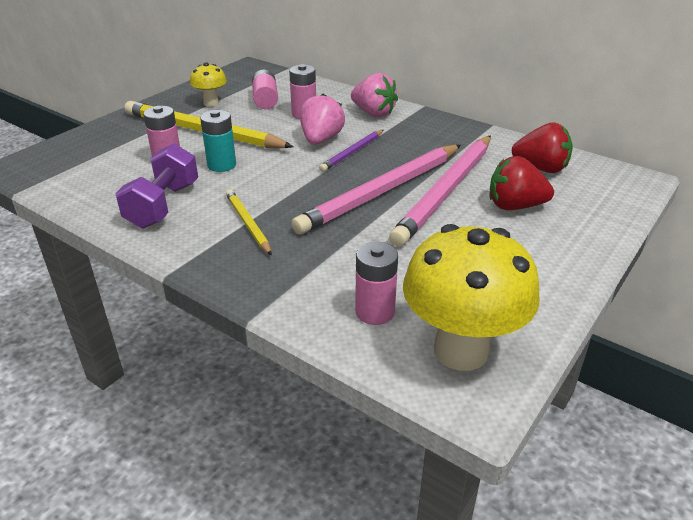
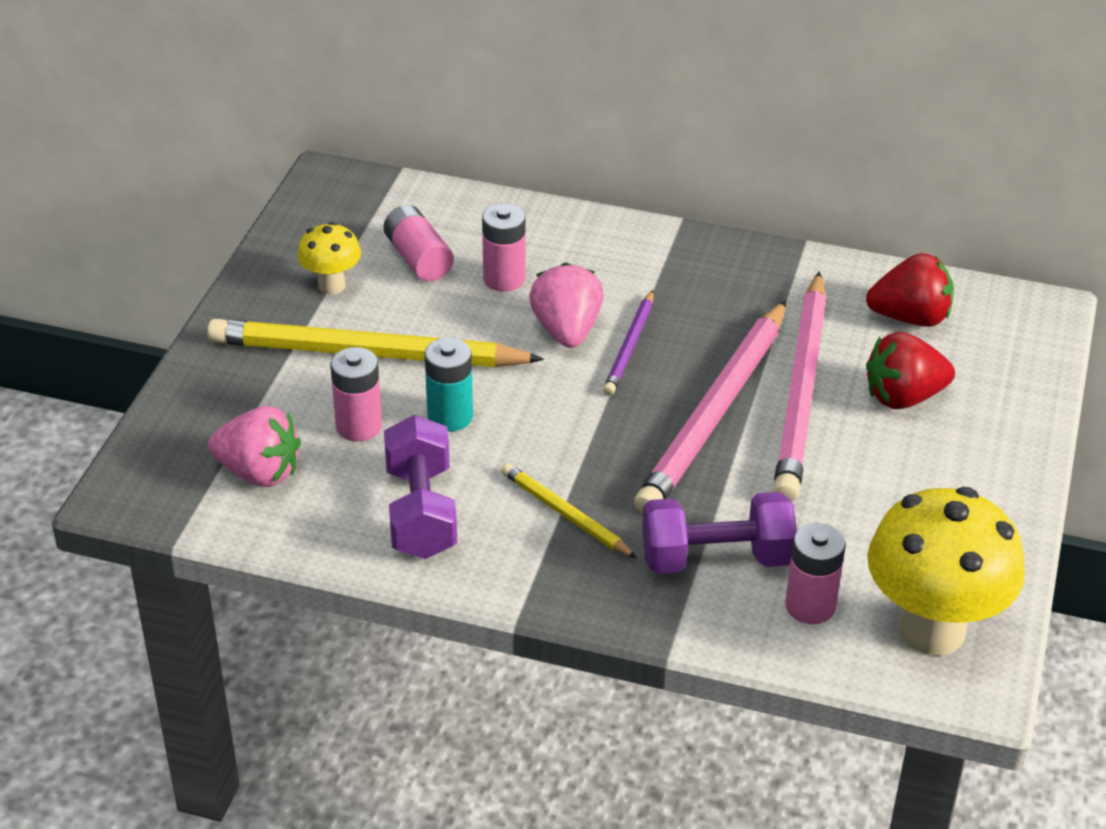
camera: 20 degrees left, 5 degrees up
(327, 268) = (716, 558): none -> purple dumbbell
(373, 113) = (613, 253): pink strawberry -> pink strawberry (259, 472)

